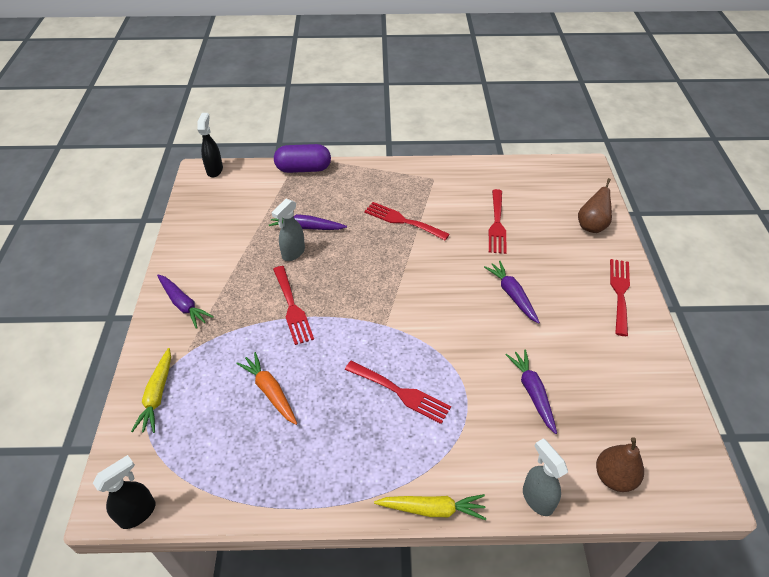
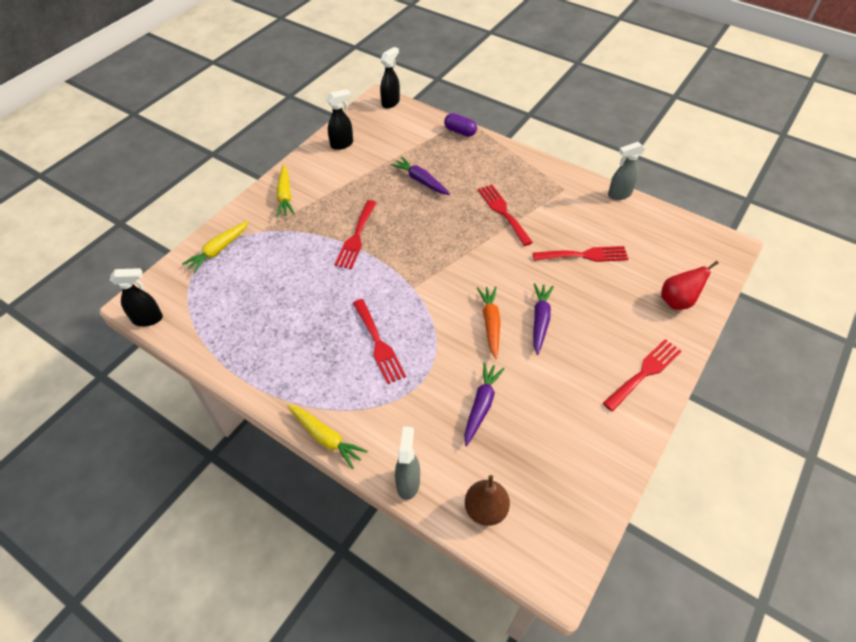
camera: 35 degrees right, 5 degrees up
(183, 304) = (285, 196): purple carrot -> yellow carrot
(200, 228) = (342, 144): none -> black spray bottle
(270, 391) = (289, 289): orange carrot -> orange carrot (490, 323)
(293, 253) = (392, 196): grey spray bottle -> grey spray bottle (619, 194)
(303, 169) = (460, 131): purple capsule -> purple capsule, size x0.65
(497, 224) = (584, 255): red fork -> red fork turned 135 degrees counterclockwise
(591, 226) = (677, 301): brown pear -> red pear

